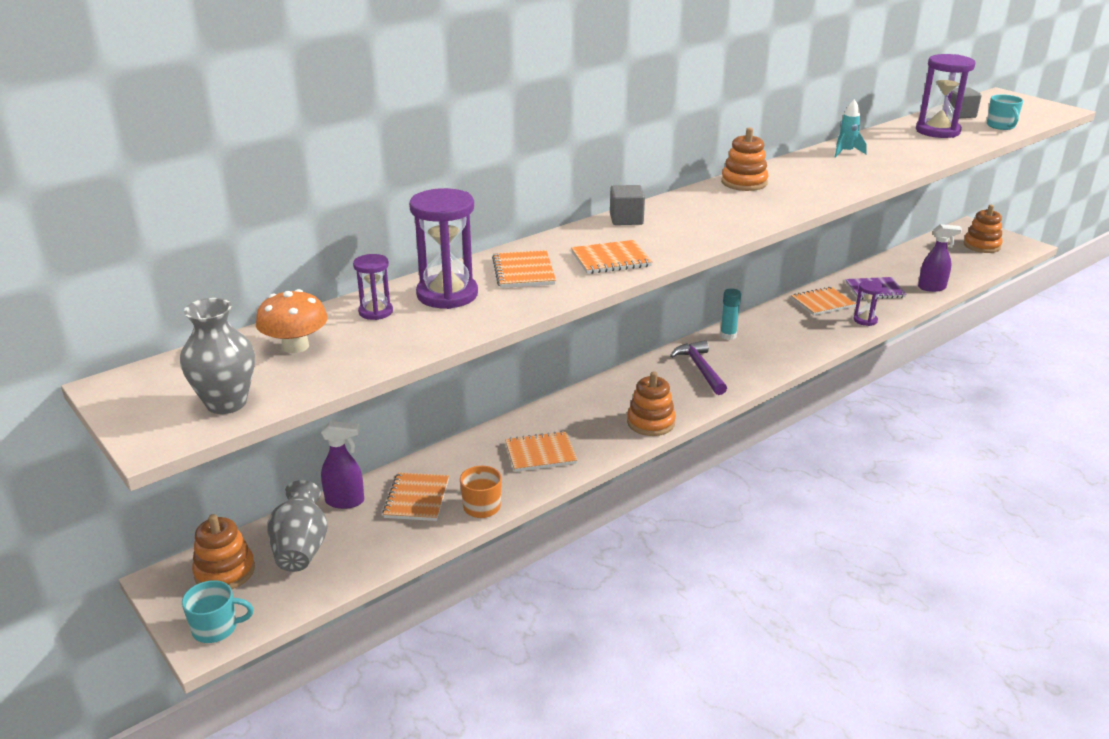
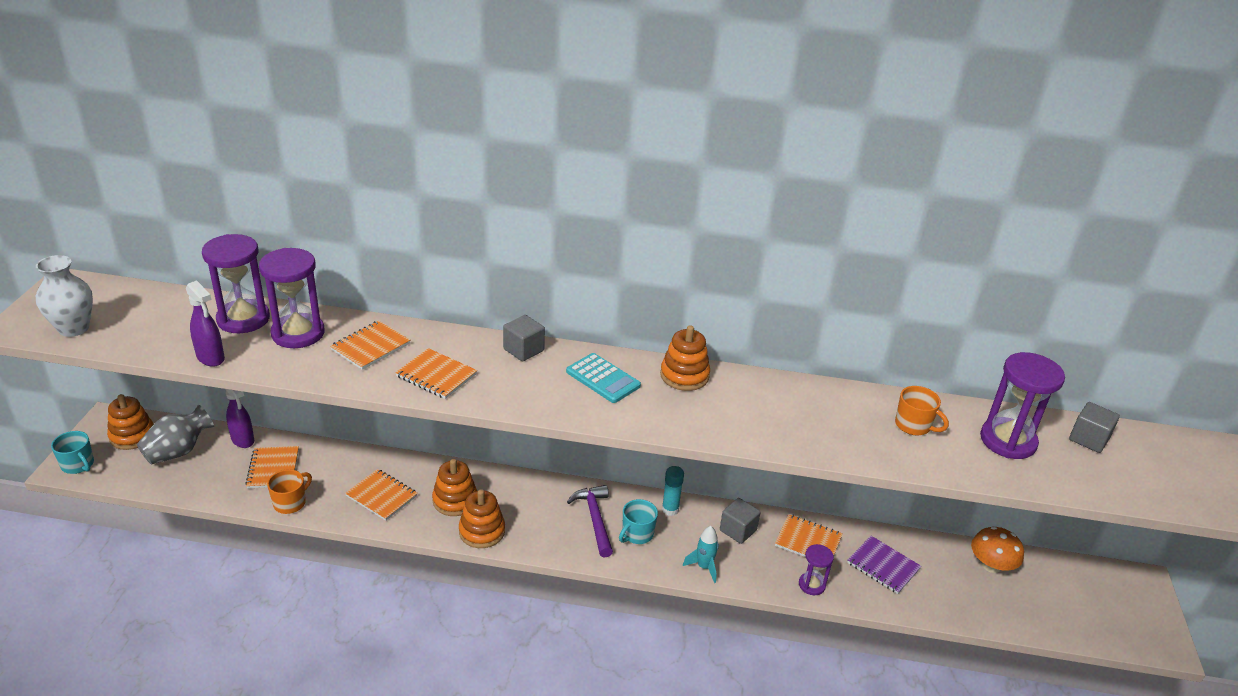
camera: 45 degrees right, 5 degrees up
(226, 403) = (74, 328): grey vase -> white vase
(295, 346) = (167, 314): orange mushroom -> orange mushroom (991, 565)
(376, 312) = (243, 319): purple hourglass -> purple hourglass, size x1.86
(417, 498) = (273, 468): orange notebook -> orange notebook turned 60 degrees counterclockwise
(700, 369) = (595, 519): purple hammer -> purple hammer turned 45 degrees counterclockwise
(708, 207) = (603, 379): none -> turquoise calculator
(781, 321) = (738, 530): none -> grey cube
(846, 152) = (849, 404): turquoise rocket -> turquoise rocket (704, 567)
(892, 146) = (913, 425): none -> orange mug
(932, 288) = (947, 606): purple spray bottle -> purple spray bottle (211, 358)
(981, 245) = (1106, 607): orange stacking toy -> orange stacking toy (455, 500)
(1001, 126) = (1101, 480): turquoise mug -> turquoise mug (637, 534)

